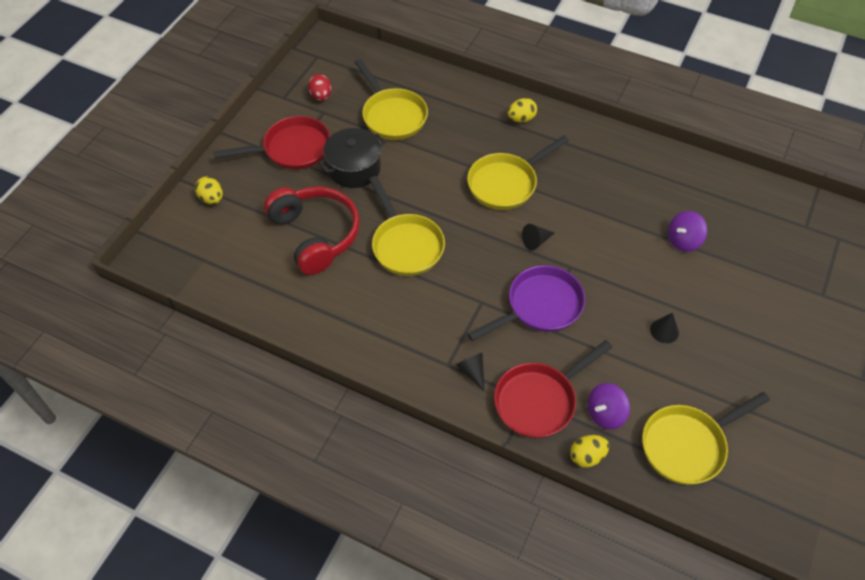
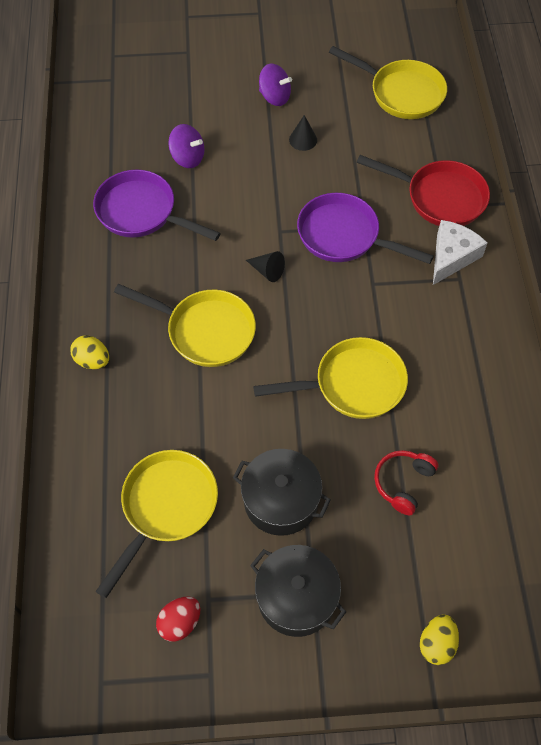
camera: 120 degrees left, 5 degrees up
(291, 149) = (296, 597): red pan -> black pot
(315, 235) = (403, 483): red headphones -> red headphones, size x0.51
(405, 244) = (352, 384): yellow pan -> yellow pan turned 45 degrees clockwise
(472, 372) = (451, 256): black cone -> white cheese
(587, 456) = (463, 148): yellow egg -> none
(605, 414) = (416, 150): purple spinning top -> purple spinning top (275, 97)
(638, 190) = (142, 212): none -> purple pan

